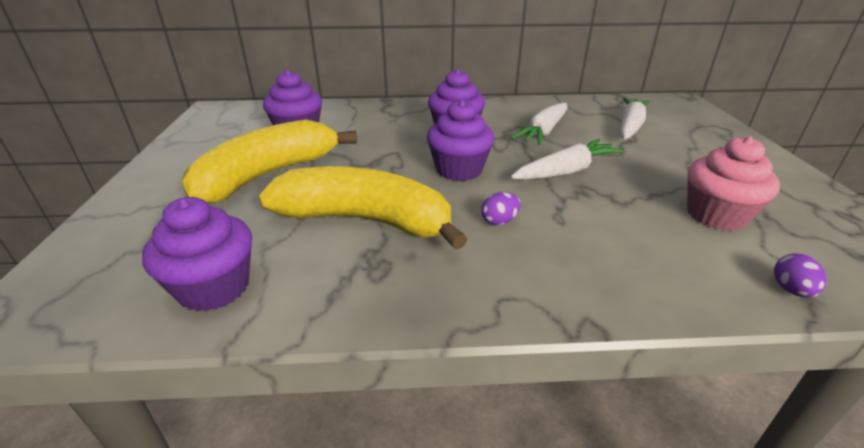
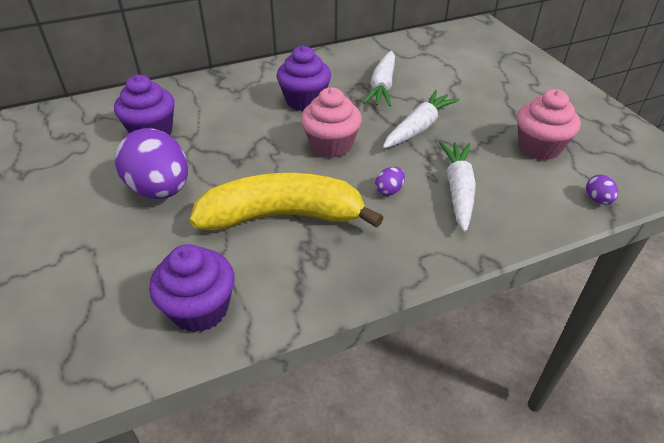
camera: 20 degrees left, 10 degrees up
(267, 175) = (160, 190): yellow banana -> purple egg
(459, 170) = (331, 145): purple cupcake -> pink cupcake
(630, 126) = (450, 66): white carrot -> white carrot (458, 190)

